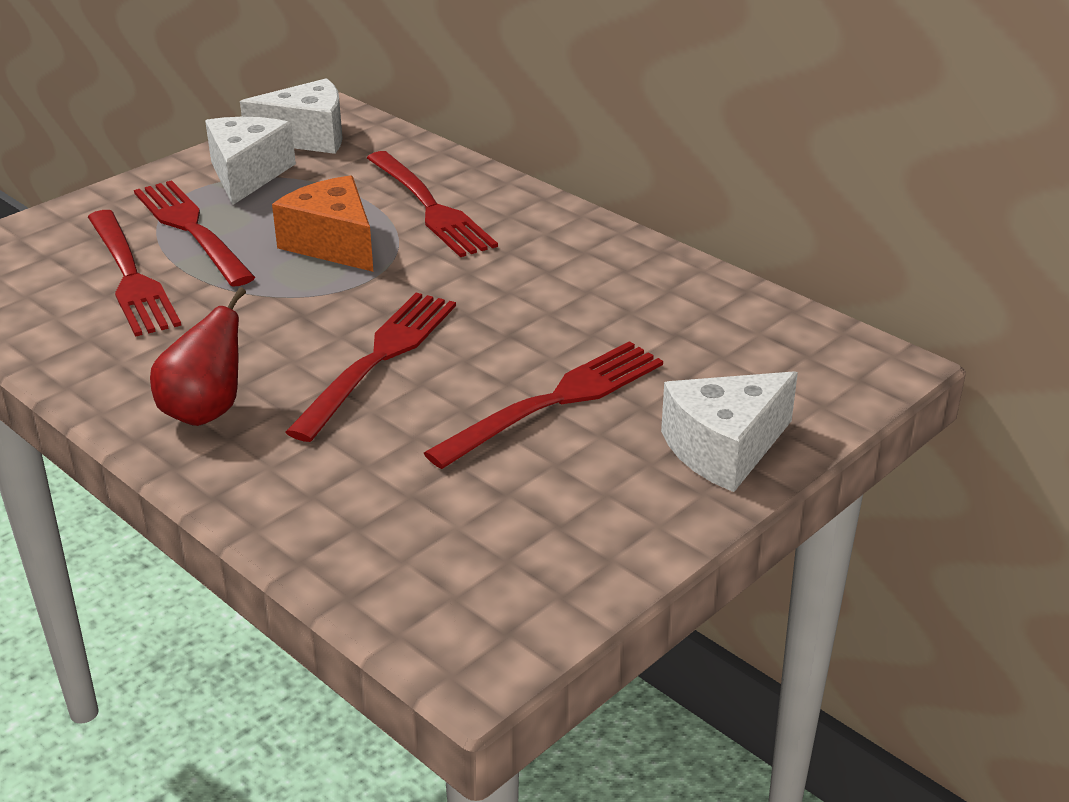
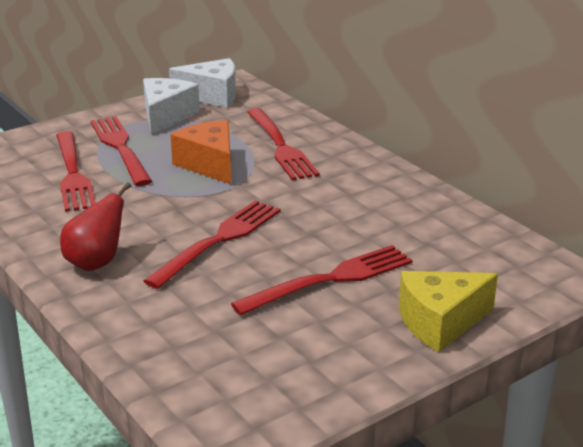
camera: 10 degrees right, 5 degrees down
(724, 449) = (440, 323): white cheese -> yellow cheese

